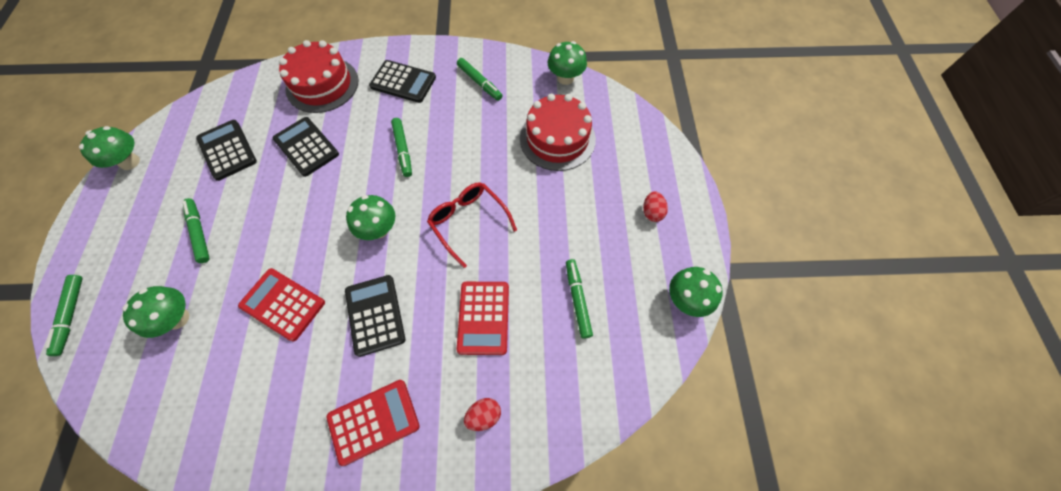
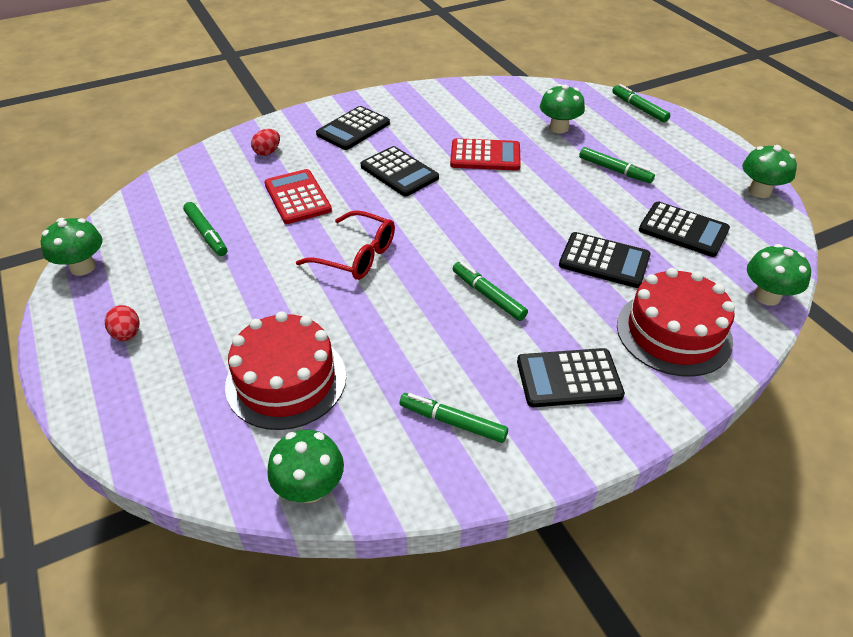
camera: 155 degrees right, 20 degrees down
(373, 421) = (353, 129): red calculator -> black calculator
(379, 229) = (448, 222): green mushroom -> green mushroom (767, 296)

